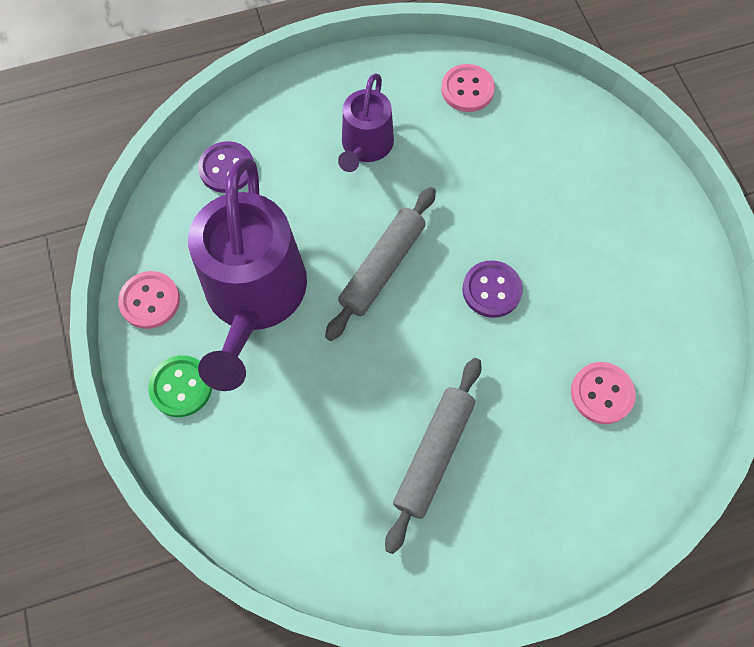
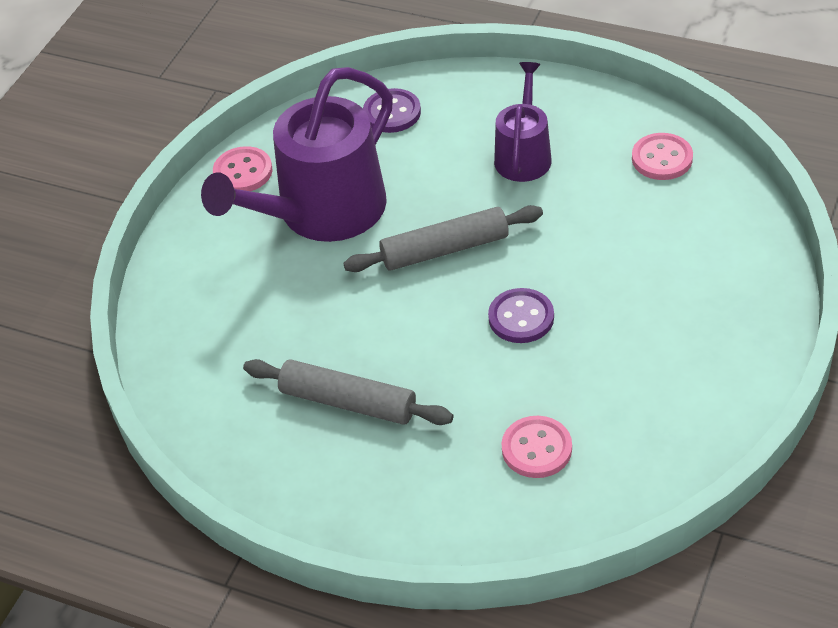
camera: 45 degrees right, 20 degrees down
(181, 387) = (208, 241): green button -> none
(365, 146) = (523, 155): purple watering can -> purple watering can turned 135 degrees clockwise
(434, 454) = (348, 402): grey rolling pin -> grey rolling pin turned 45 degrees clockwise

